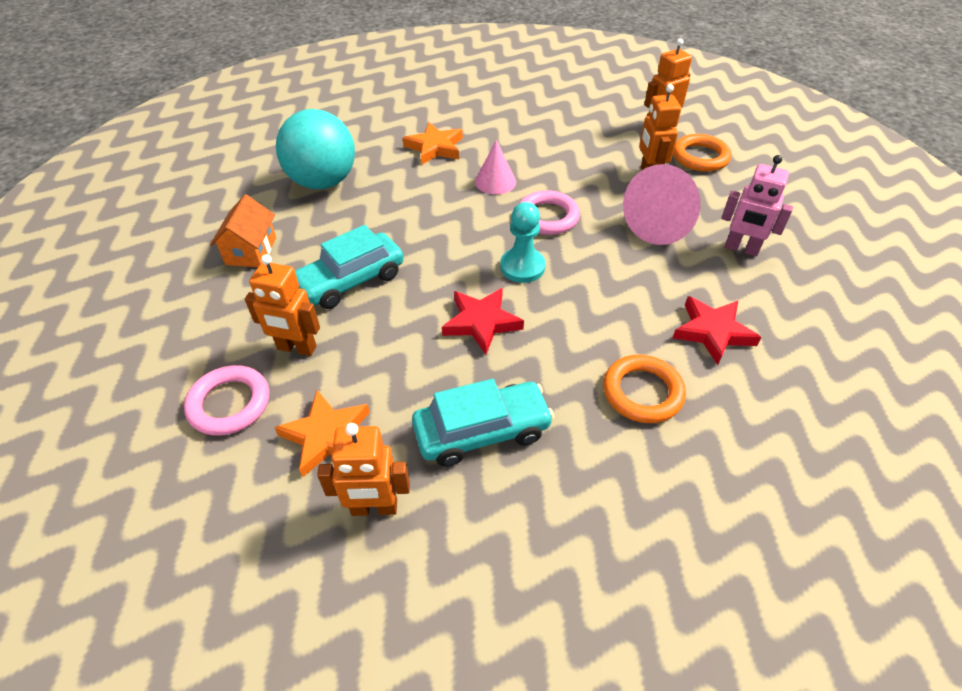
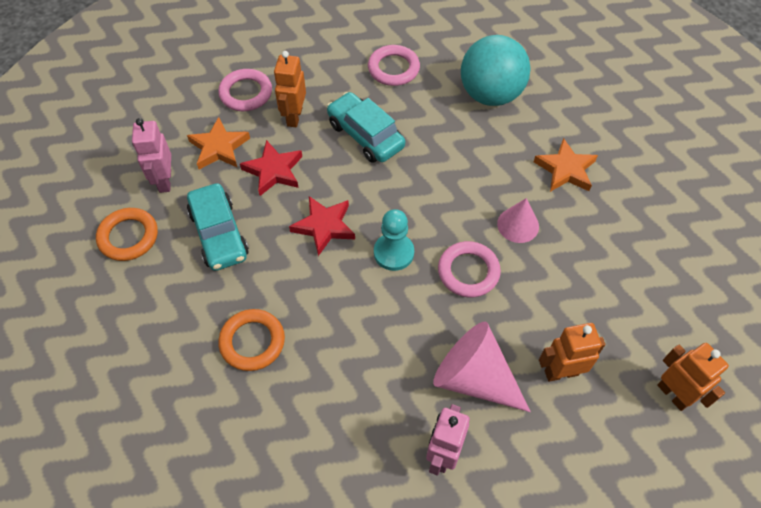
camera: 85 degrees right, 10 degrees up
(251, 251) = (393, 68): orange house -> pink ring
(374, 508) = (164, 181): orange robot -> pink robot
(700, 157) = (612, 435): orange ring -> orange ring (128, 237)
(712, 332) = (321, 407): red star -> red star (274, 171)

